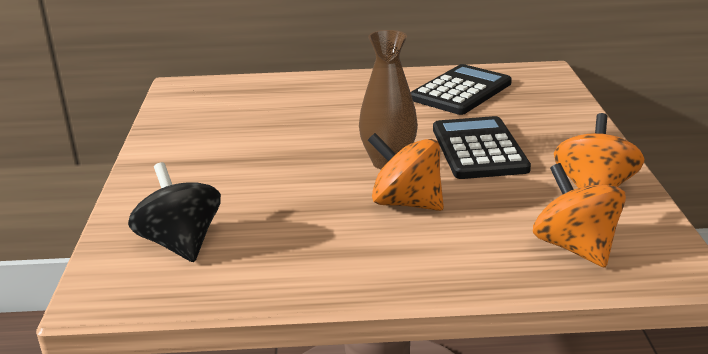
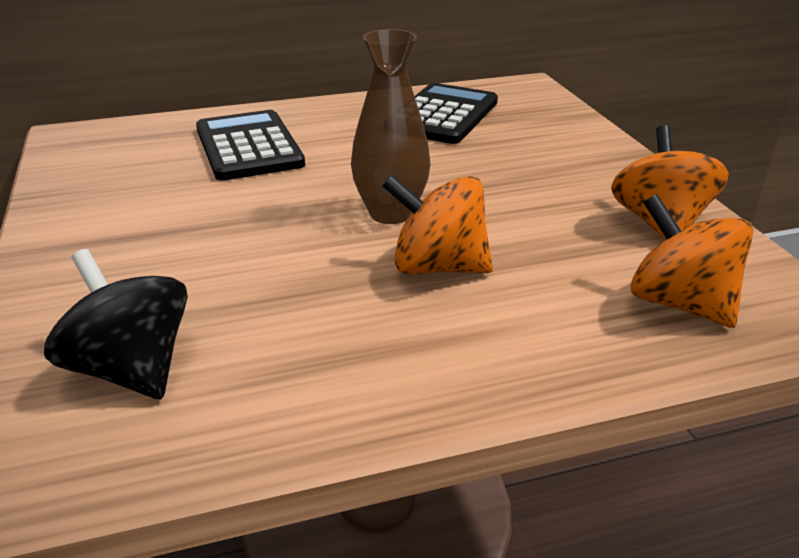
camera: 15 degrees left, 5 degrees up
(478, 149) = (497, 185): black calculator -> black calculator (248, 147)

